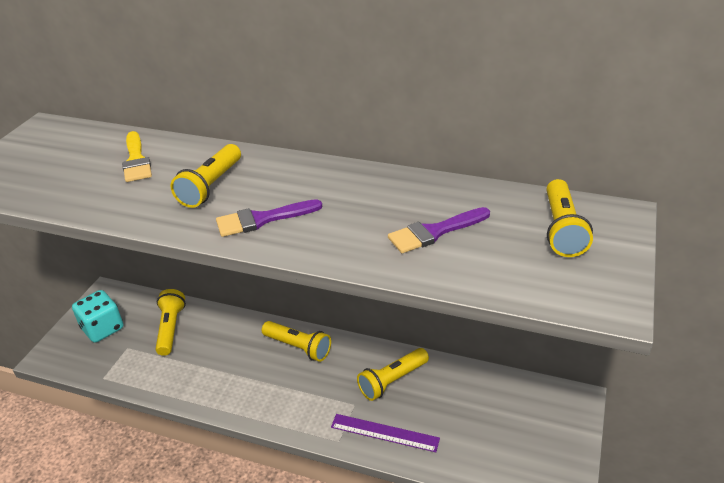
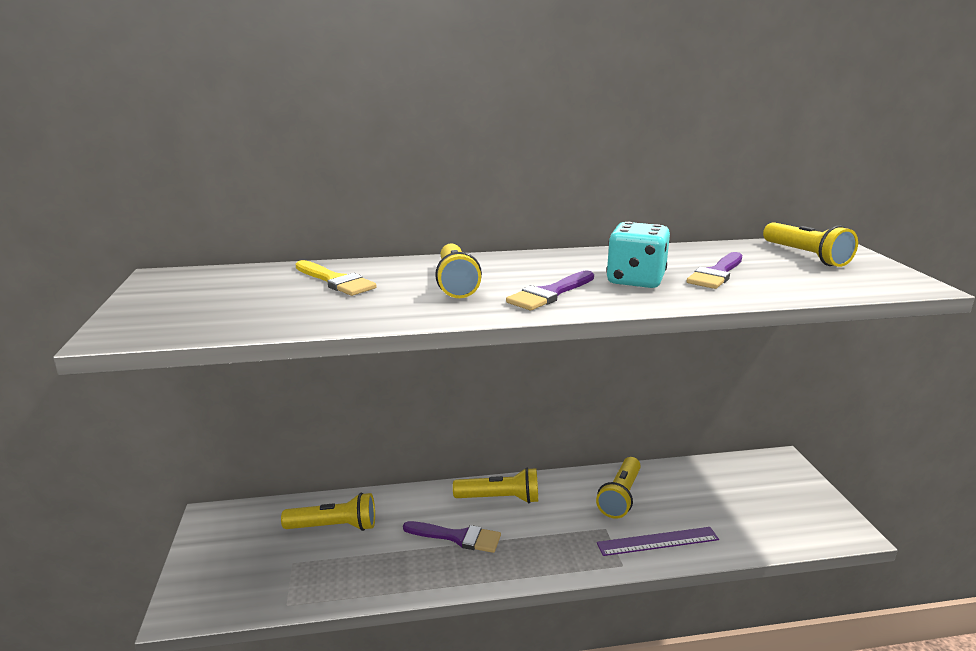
camera: 30 degrees left, 15 degrees down
(103, 328) = (240, 554): turquoise dice -> turquoise dice (635, 280)
(170, 329) = (334, 527): yellow flashlight -> yellow flashlight turned 120 degrees clockwise
(242, 369) = (457, 537): none -> purple brush

